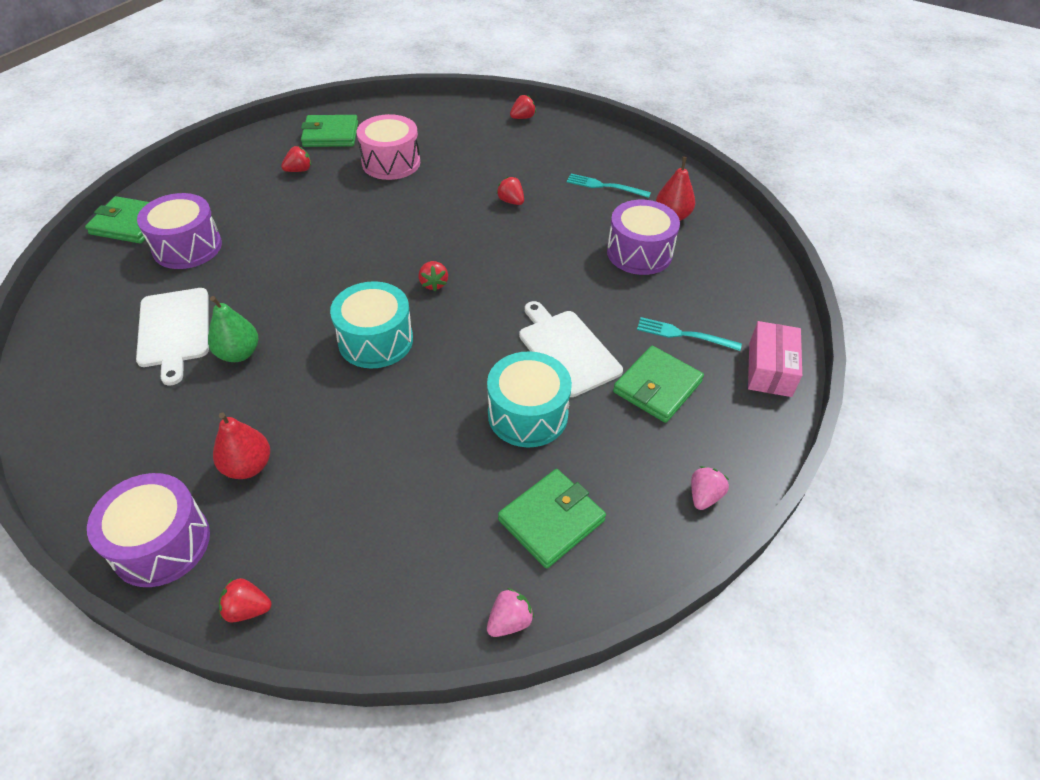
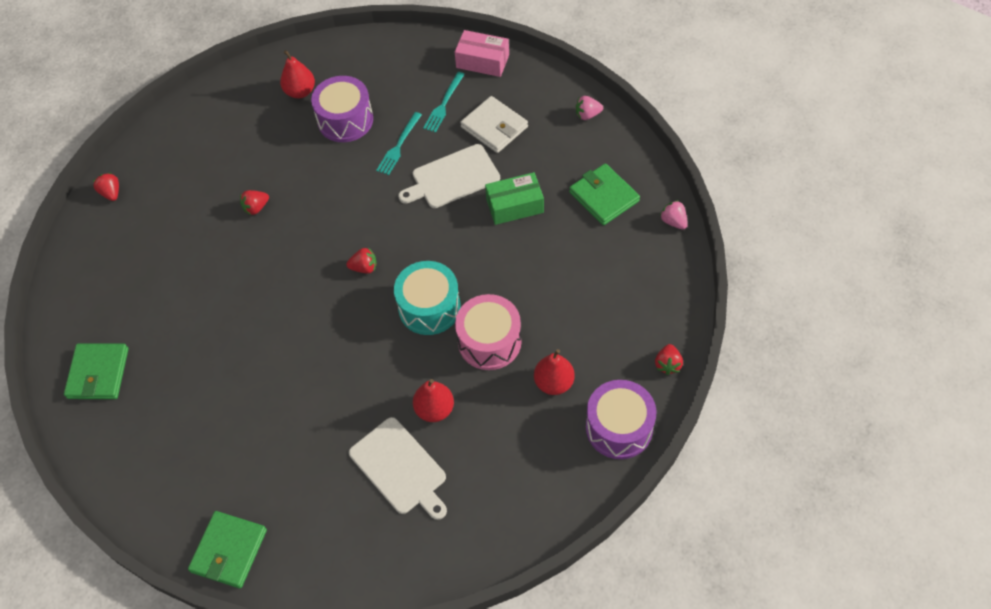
camera: 80 degrees left, 10 degrees up
(174, 330) = (400, 468): white cutting board -> white cutting board turned 60 degrees clockwise
(187, 247) = (279, 483): purple drum -> none
(239, 353) = (434, 409): green pear -> red pear
(299, 170) = (163, 397): red strawberry -> none
(391, 162) = (168, 310): pink drum -> pink drum (489, 341)
(527, 414) = (515, 205): turquoise drum -> green box
(604, 186) = (247, 135): turquoise fork -> turquoise fork (399, 146)
(657, 387) = (494, 127): green wallet -> white wallet
(704, 496) = (587, 115): pink strawberry -> pink strawberry turned 45 degrees counterclockwise

